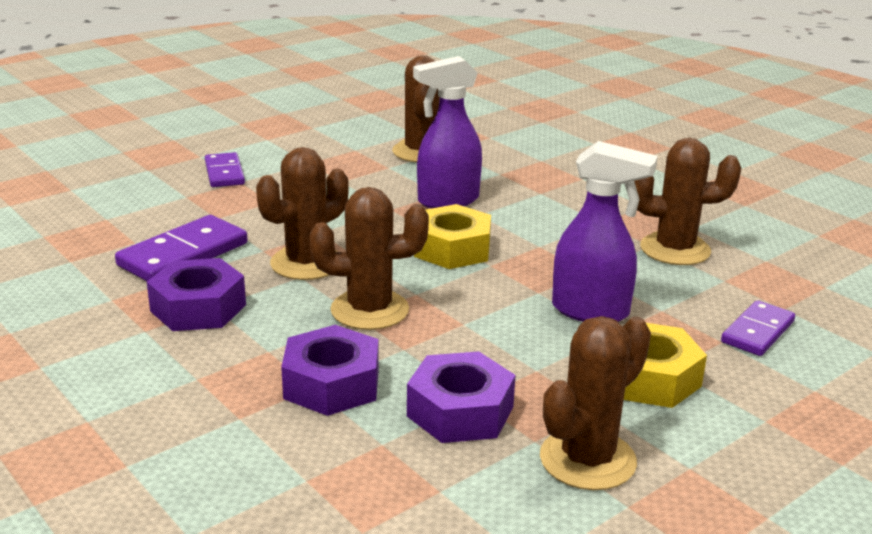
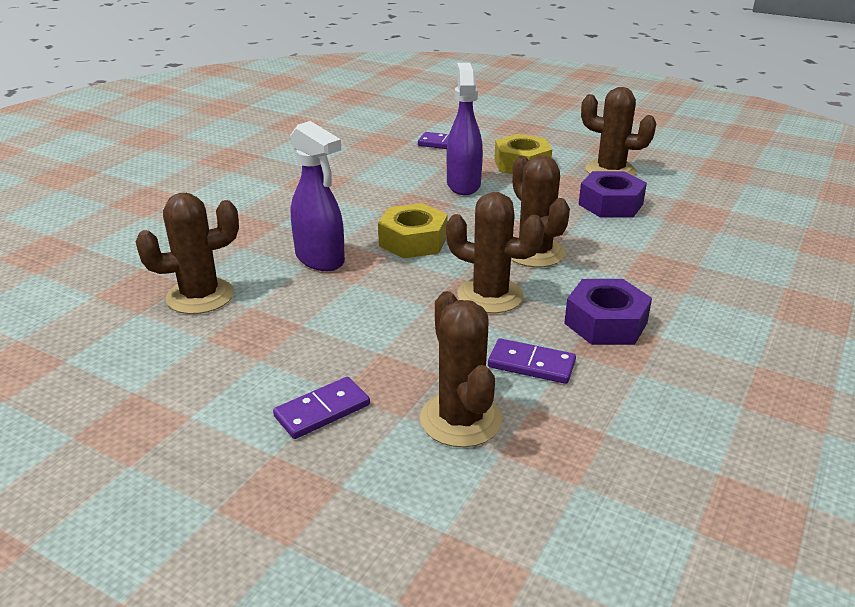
camera: 110 degrees left, 5 degrees up
(183, 254) = (531, 364): purple domino -> purple domino, size x0.65
(332, 384) = (632, 245): purple nut -> none
(675, 249) = (354, 170): brown cactus -> brown cactus (460, 419)

